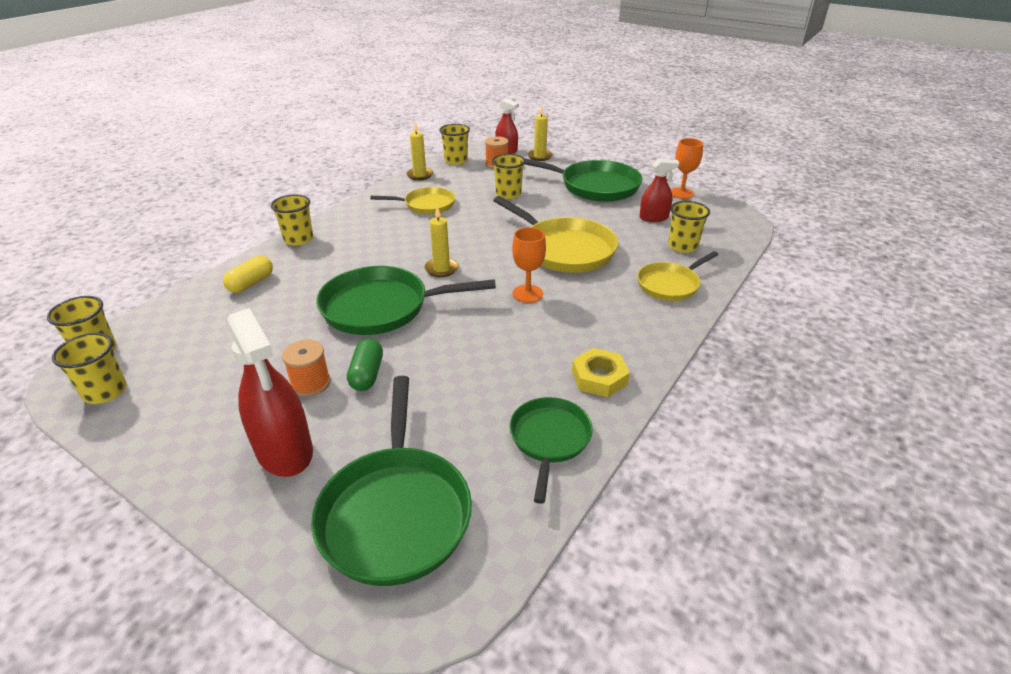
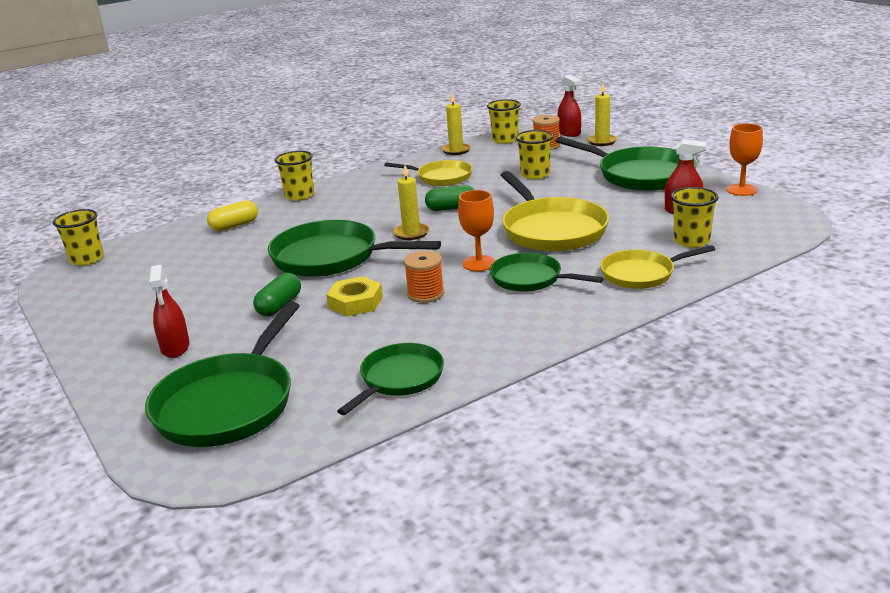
camera: 25 degrees right, 10 degrees down
(105, 391) = (75, 287): yellow cup -> none
(284, 450) = (175, 347): red spray bottle -> red spray bottle, size x0.59
(311, 383) = (229, 305): orange spool -> orange spool (425, 294)
(459, 237) = (451, 208): none -> green capsule
(584, 303) = (530, 279): none -> green pan
(599, 377) = (490, 341): yellow nut -> yellow nut (355, 302)

